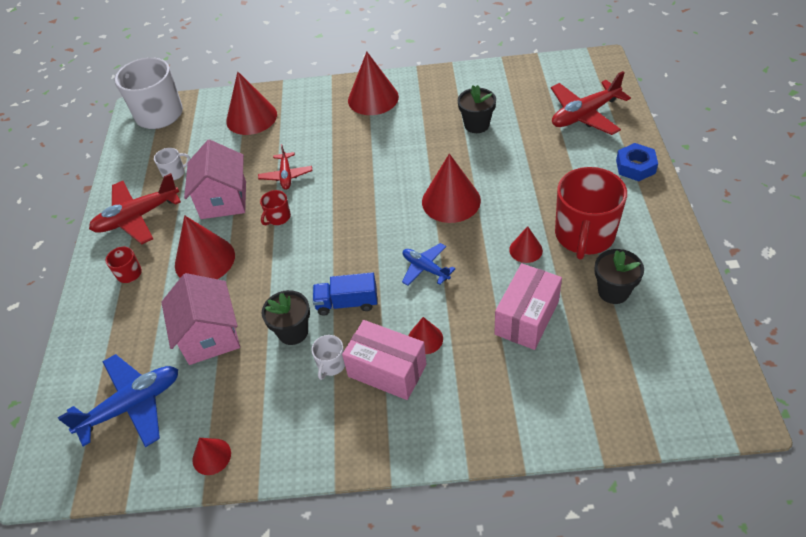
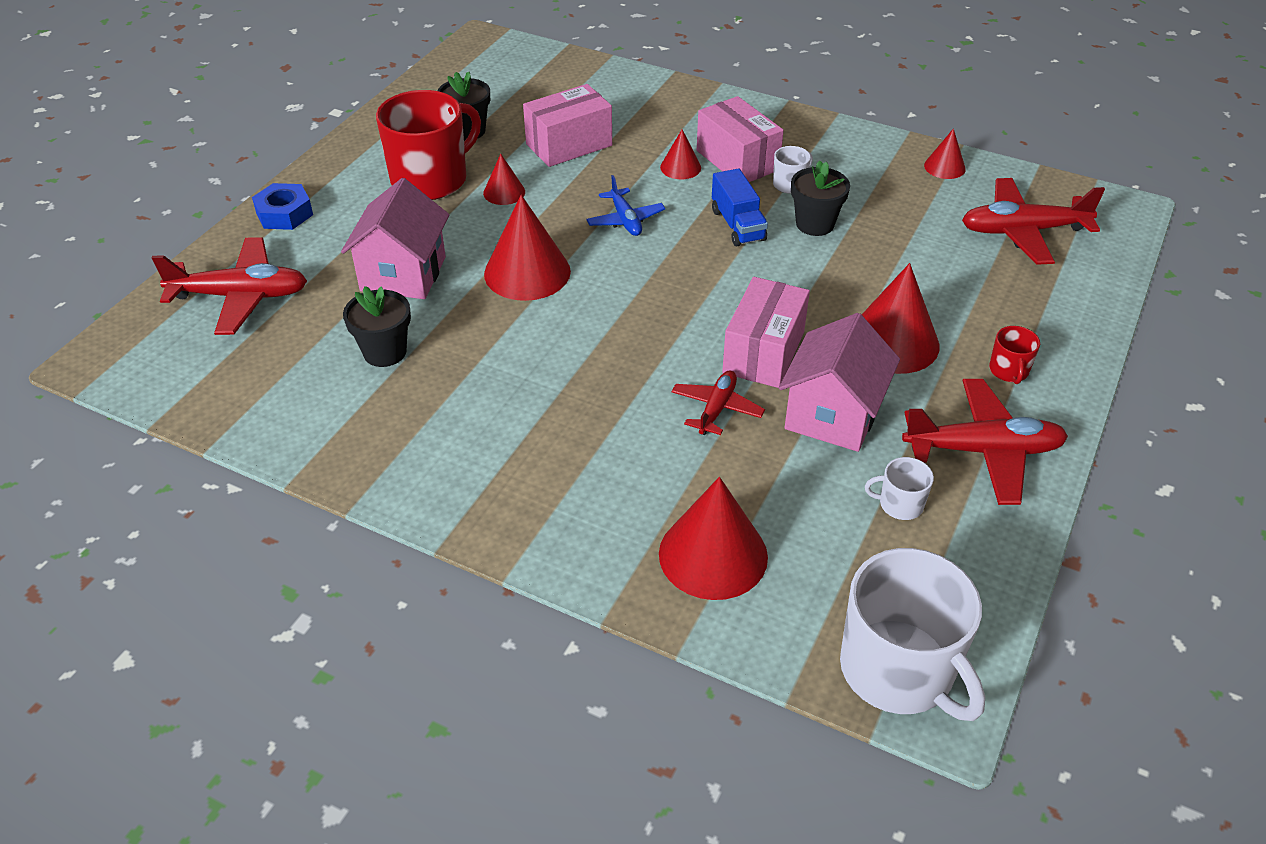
camera: 155 degrees left, 5 degrees down
(132, 405) = (1023, 231): blue plane -> red plane
(210, 336) = (914, 257): pink house -> pink house (403, 274)
(278, 217) = (764, 352): red mug -> pink box
(347, 303) = (738, 225): blue truck -> blue truck turned 45 degrees clockwise
(373, 98) = (480, 480): red cone -> none

